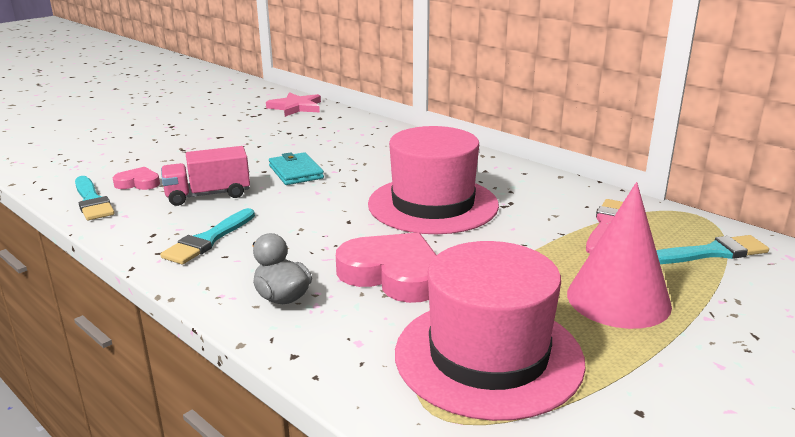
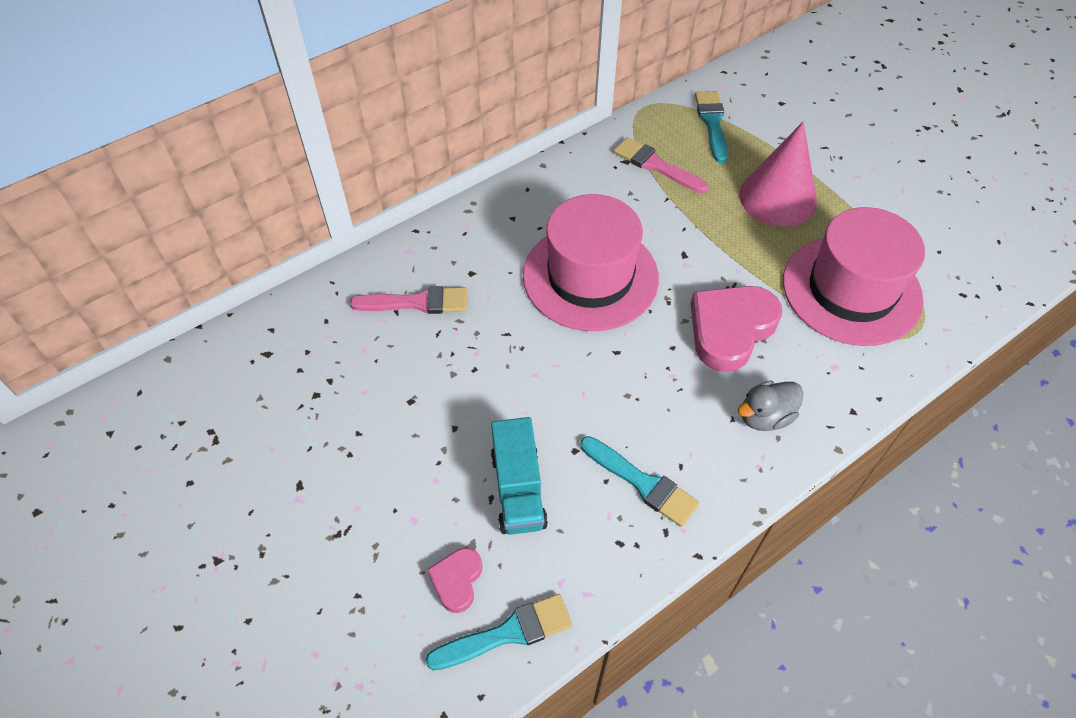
camera: 80 degrees left, 30 degrees up
(208, 195) = (518, 489): pink truck -> turquoise truck
(296, 107) = (201, 381): pink star -> none
(296, 172) = (468, 393): turquoise wallet -> none
(377, 149) = (417, 302): none -> pink brush

